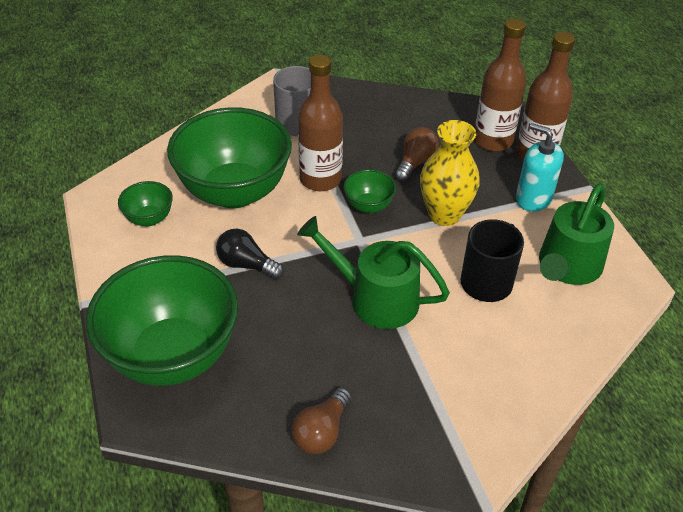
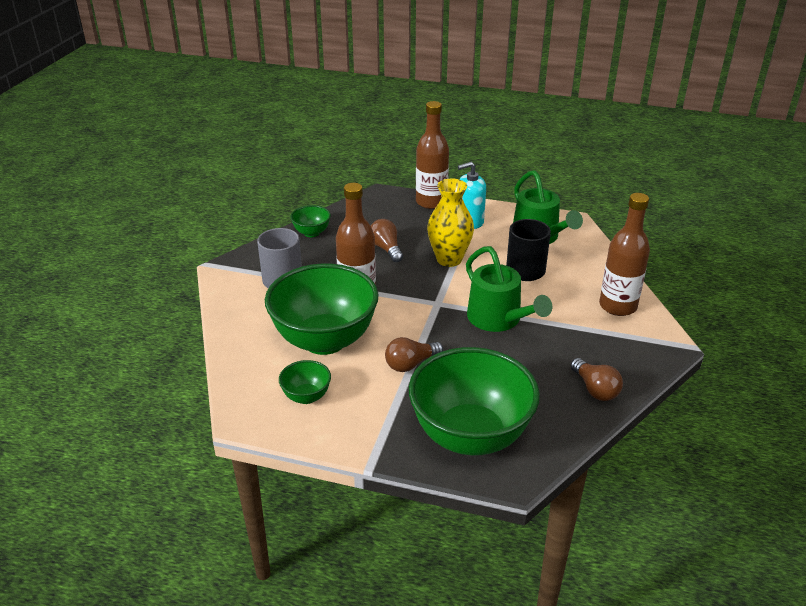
camera: 55 degrees left, 10 degrees down
(246, 264) = (410, 364): black light bulb -> brown light bulb
(368, 206) = (408, 285): green bowl -> green bowl (311, 233)
(375, 298) = (498, 319): green watering can -> green watering can turned 90 degrees counterclockwise
(493, 140) = (400, 211): brown bottle -> brown bottle (618, 306)

